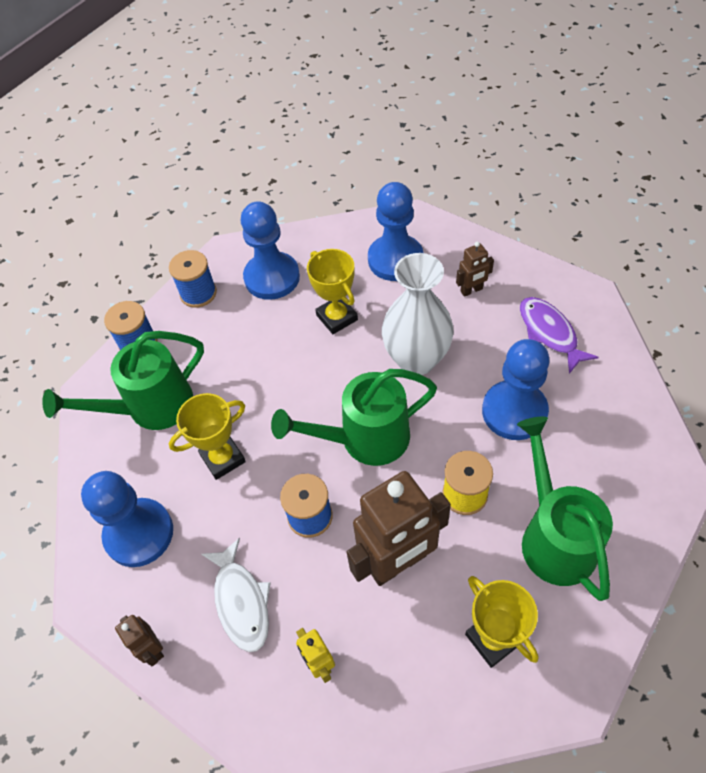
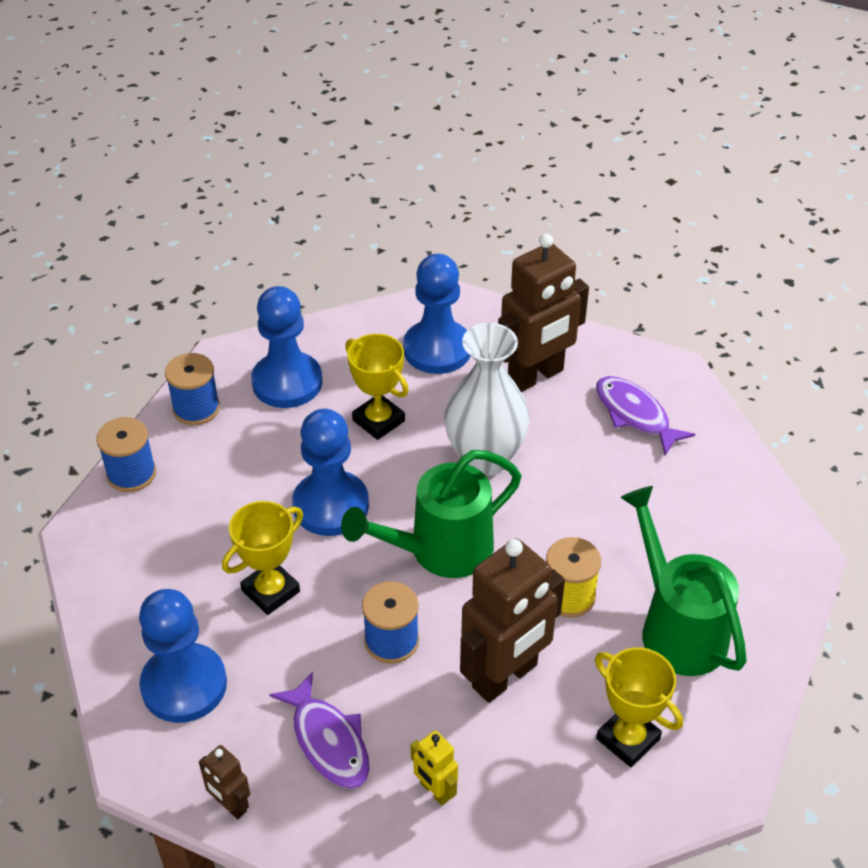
camera: 15 degrees left, 10 degrees down
(150, 407) = (164, 545): green watering can -> none
(241, 601) = (328, 741): white fish -> purple fish
(471, 290) = (536, 376): brown robot -> brown robot, size x2.16
(514, 411) = (609, 503): blue pawn -> blue pawn (331, 506)

